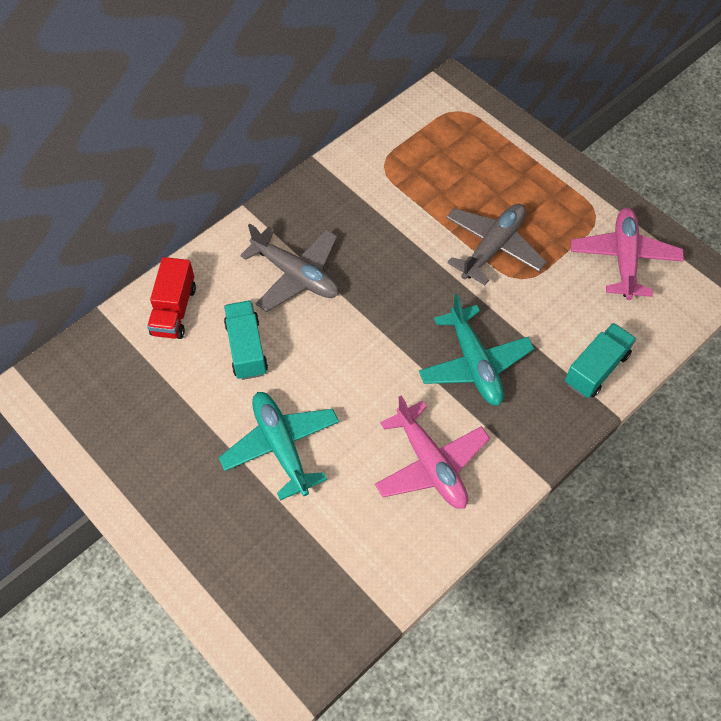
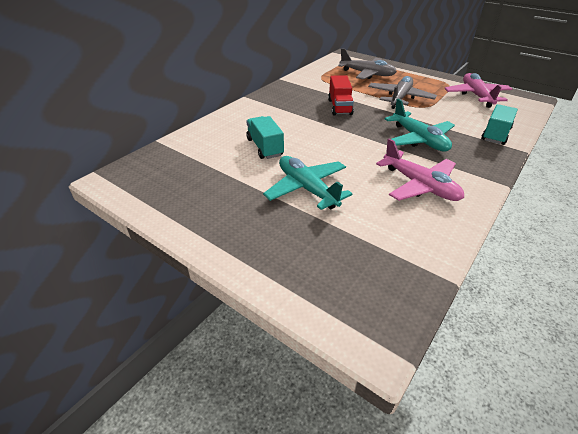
camera: 10 degrees left, 20 degrees down
(174, 310) = (210, 136): red truck -> red truck (339, 107)
(296, 275) = (286, 117): grey plane -> grey plane (367, 74)

